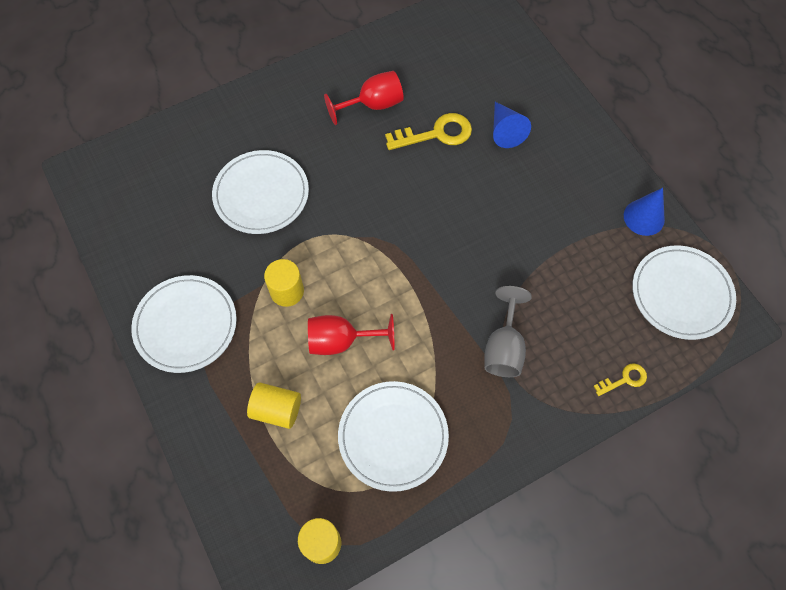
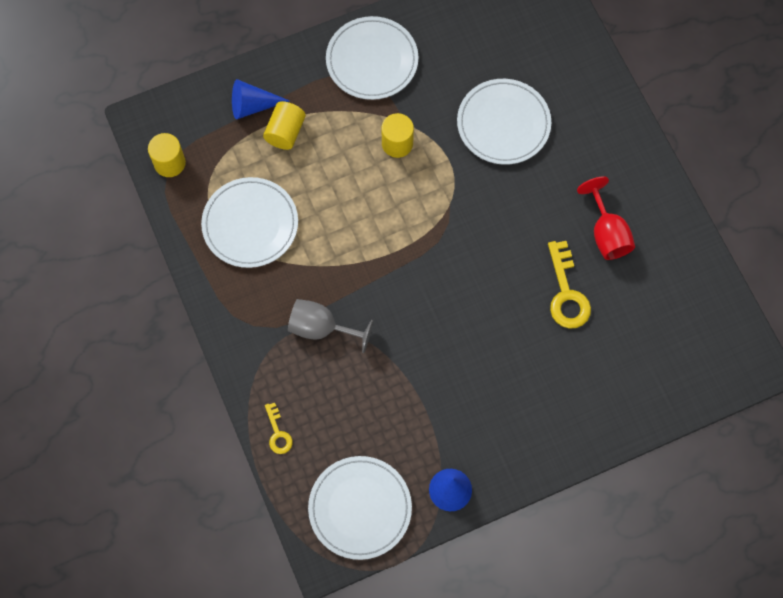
camera: 95 degrees right, 5 degrees up
(341, 341) = (343, 187): red goblet -> none
(505, 130) = (567, 364): blue cone -> blue cone (252, 105)

